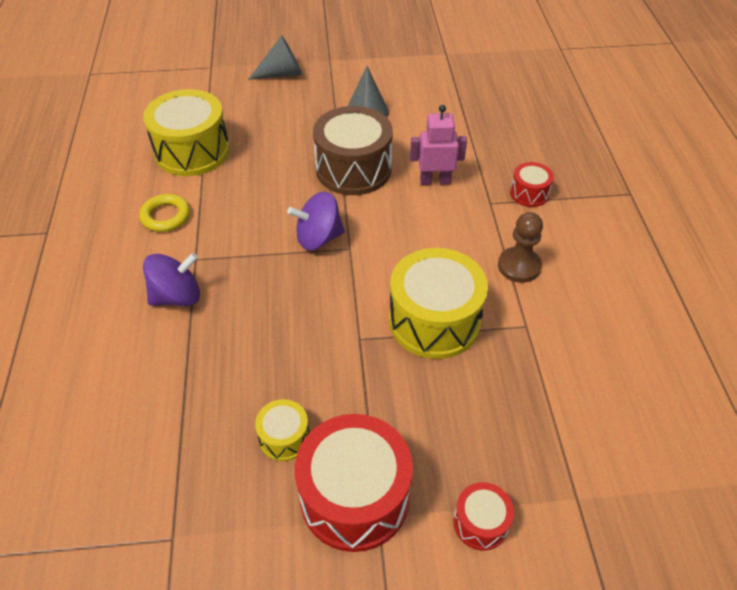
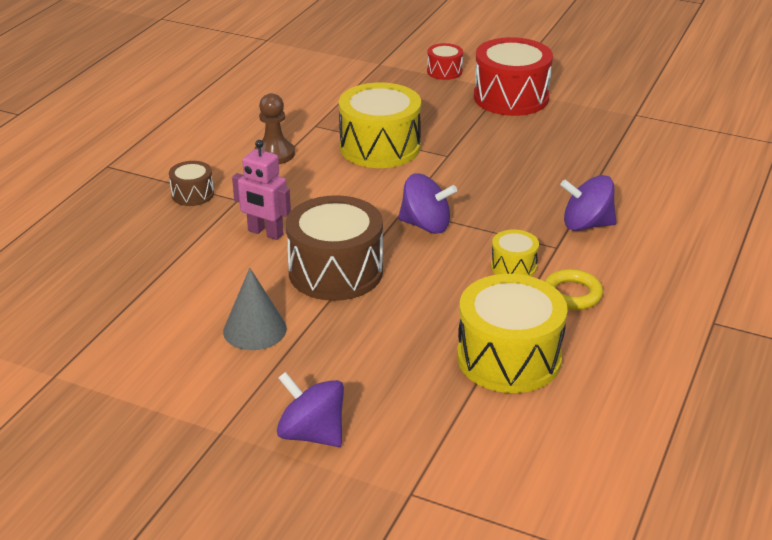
camera: 150 degrees left, 15 degrees down
(282, 74) = (312, 434): grey cone -> purple spinning top
(284, 437) = (540, 129): yellow drum -> yellow drum (513, 266)
(529, 193) = (192, 194): red drum -> brown drum

